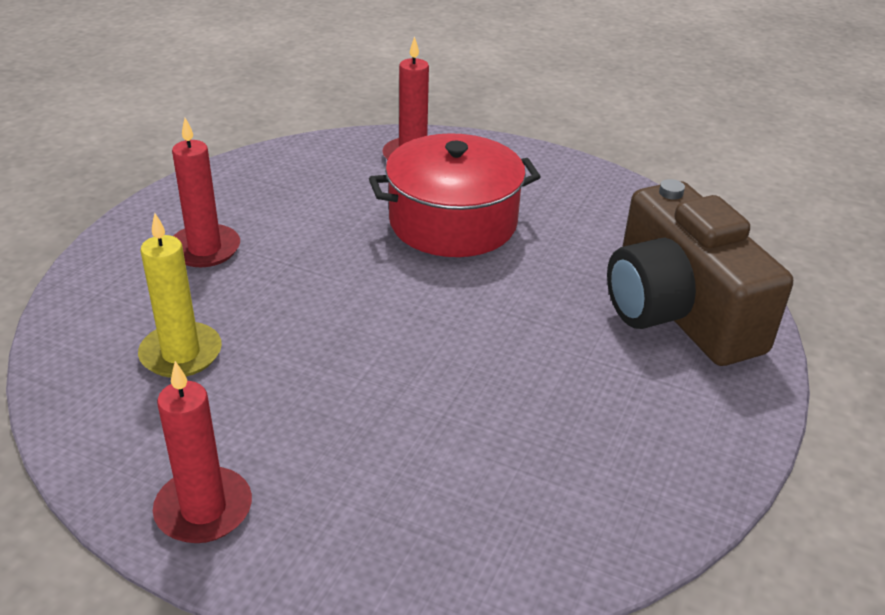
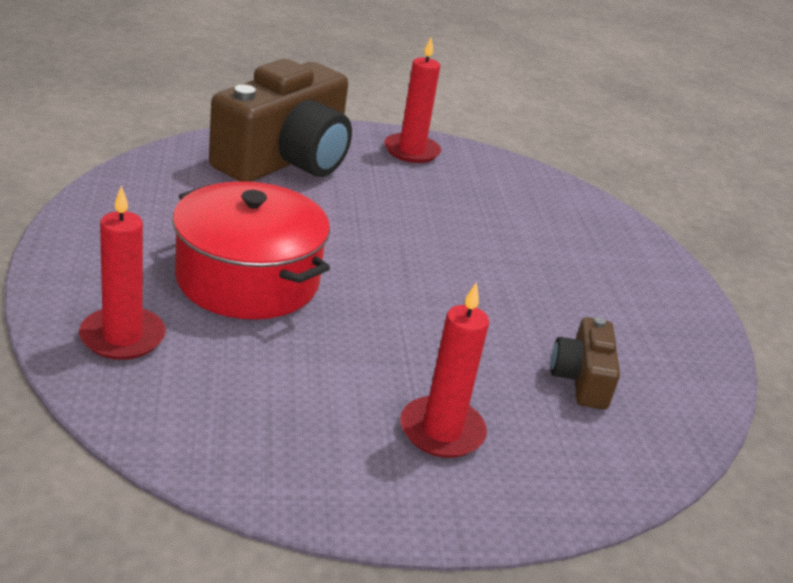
camera: 125 degrees left, 5 degrees down
(181, 354) = (581, 379): yellow candle -> brown camera
(204, 509) = (675, 309): red candle -> red candle (411, 151)

